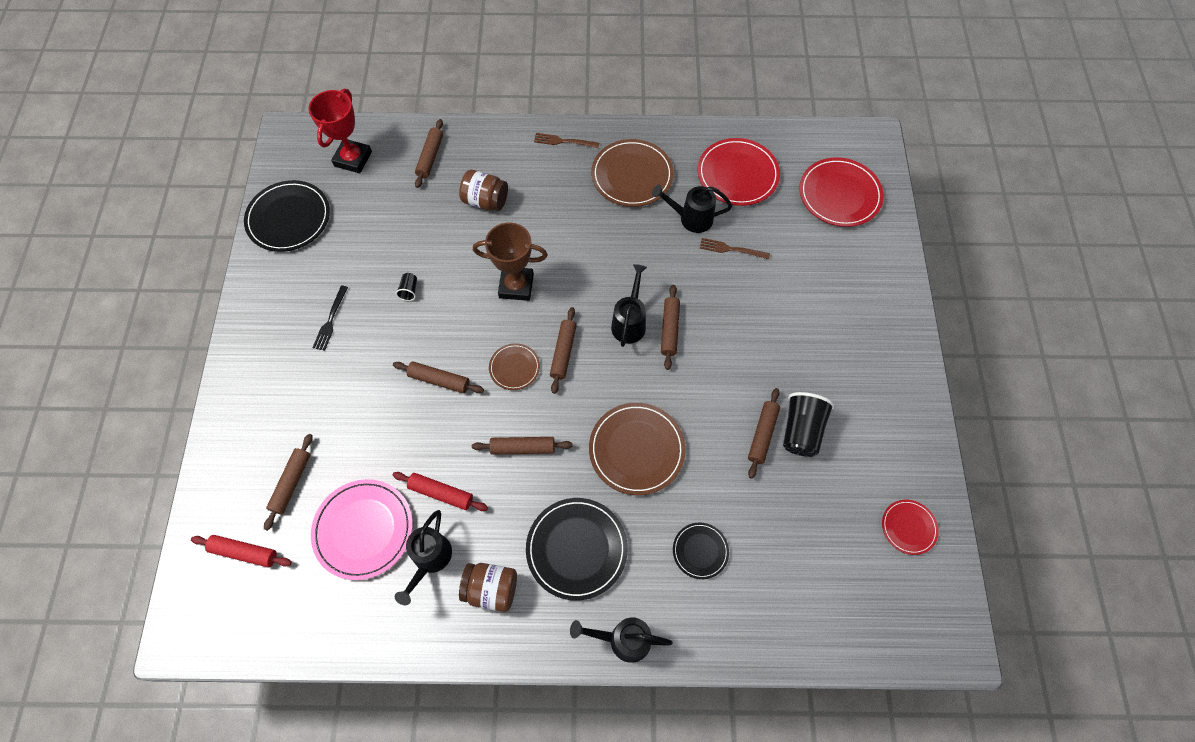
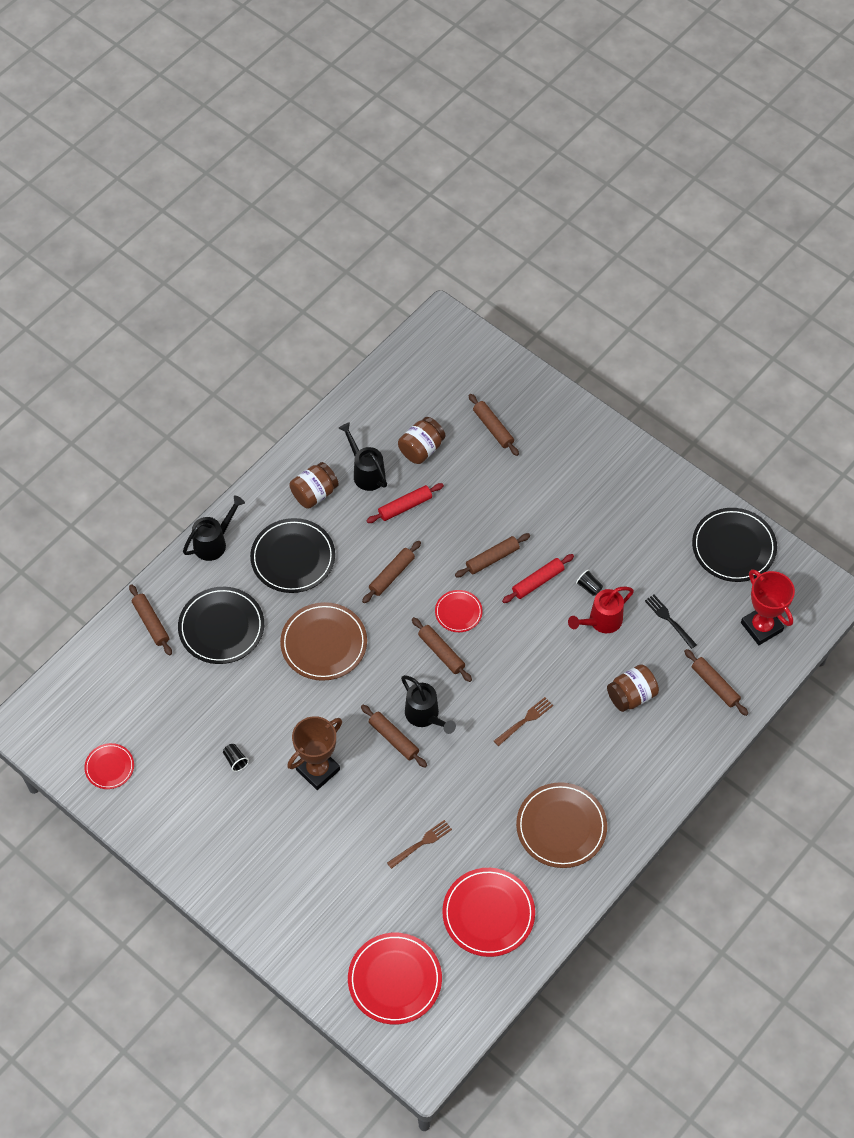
camera: 130 degrees right, 5 degrees down
(244, 552) = (467, 378): red rolling pin -> red rolling pin (538, 581)
(330, 321) = (606, 521): black fork -> black fork (669, 619)
(363, 529) = (421, 449): pink plate -> brown jar
(435, 261) = (601, 621): none -> red watering can
(514, 367) = (458, 612): brown plate -> red plate
(516, 286) = (528, 661): brown trophy -> brown trophy (318, 770)
(563, 141) = (645, 800): brown fork -> brown fork (525, 720)
(691, 218) = (477, 837): black watering can -> none
(700, 551) = (221, 627): black plate -> black plate, size x1.81
(762, 435) = (257, 732): brown rolling pin -> brown rolling pin (151, 623)
(801, 430) = (235, 760): black cup -> black cup, size x0.47

